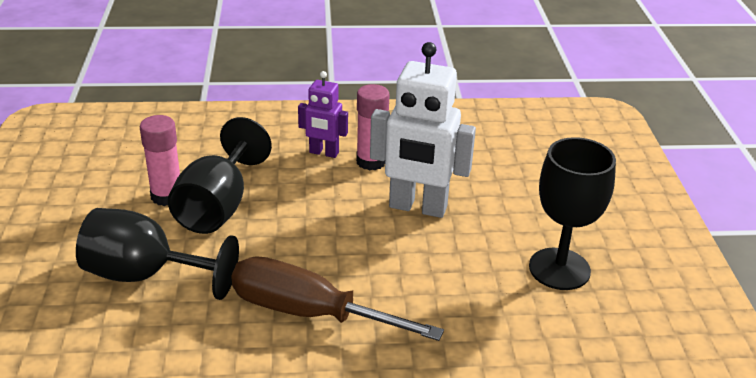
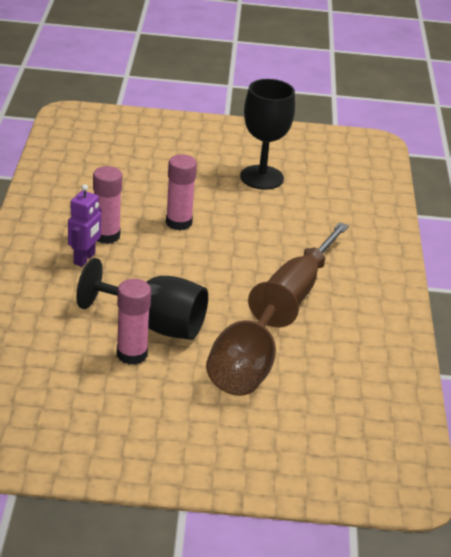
camera: 85 degrees left, 0 degrees up
(145, 275) = (246, 368): black goblet -> brown goblet
(417, 207) = (179, 222): white robot -> pink glue stick

